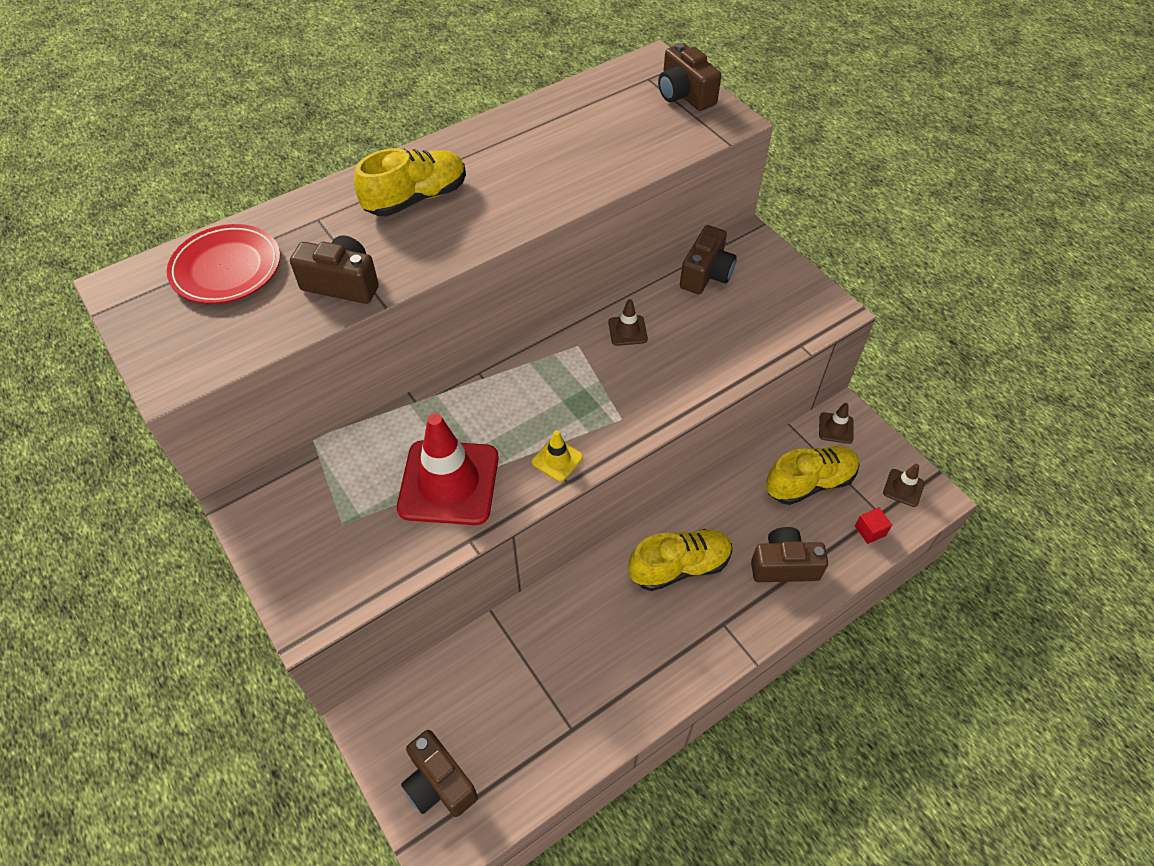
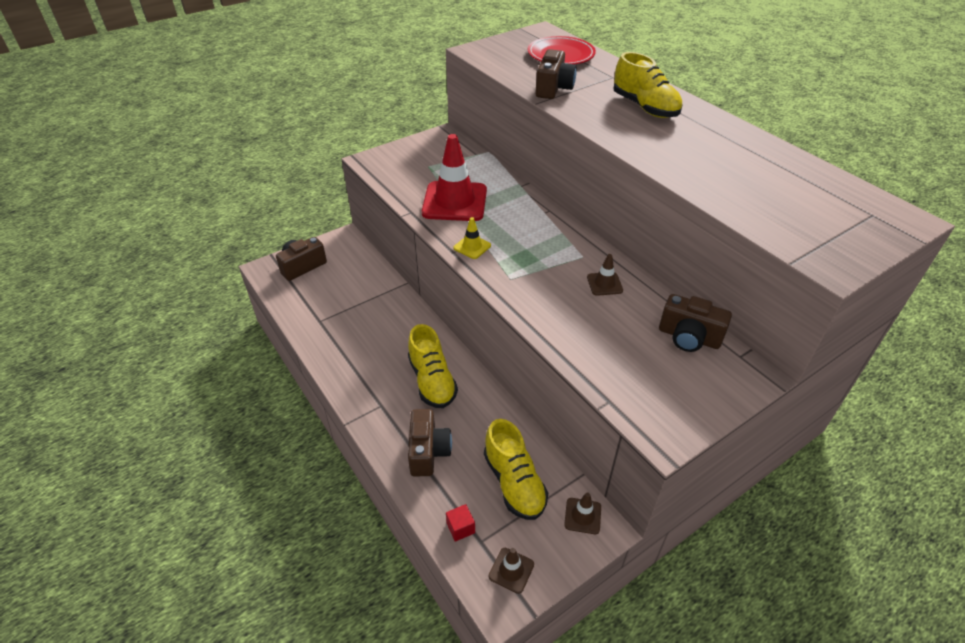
camera: 90 degrees right, 10 degrees down
(684, 95) = (858, 236): brown camera -> none

